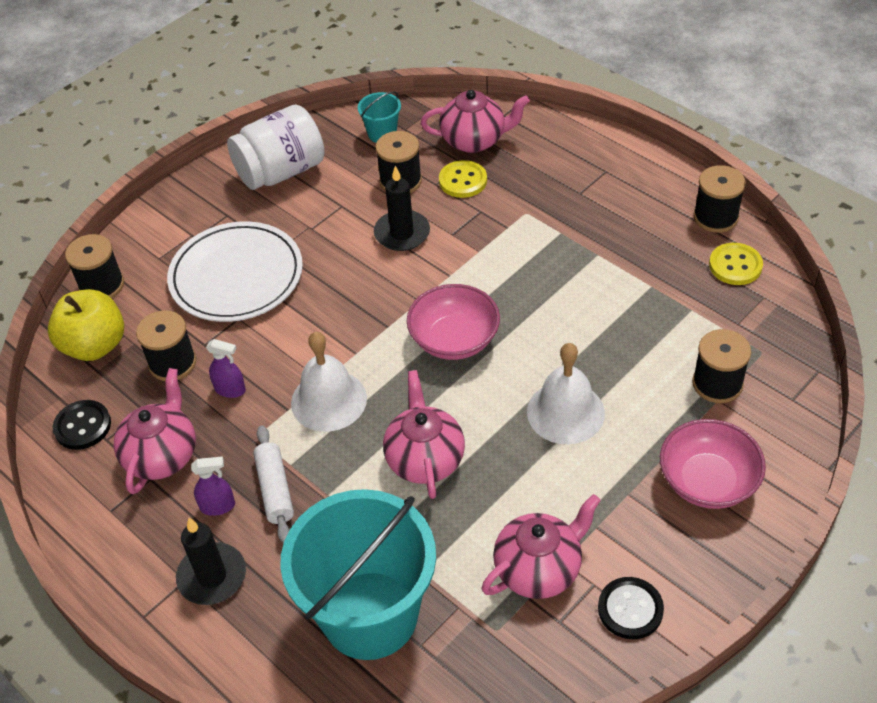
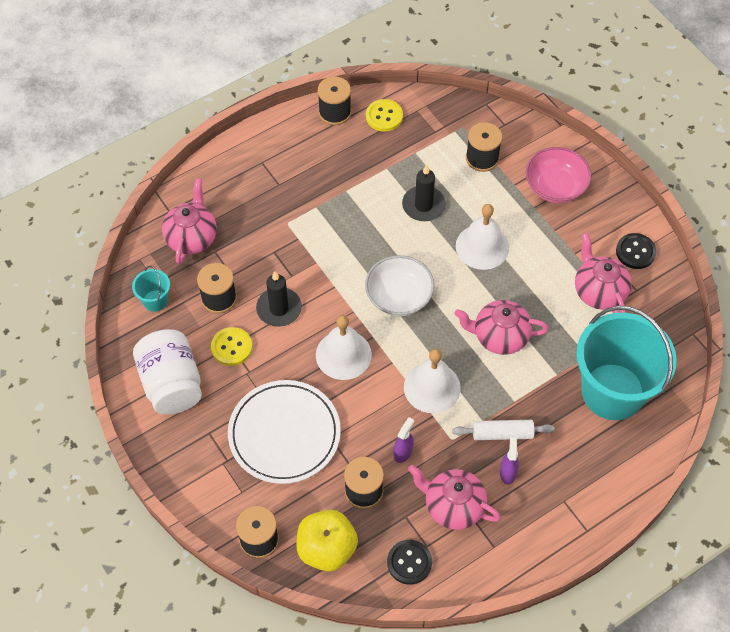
camera: 80 degrees left, 10 degrees up
(212, 576) = (564, 483): black candle -> black candle (423, 205)
(354, 304) = (343, 354): none -> white bell
(454, 339) = (399, 297): pink bowl -> white bowl
(463, 181) = (236, 256): yellow button -> yellow button (231, 347)

